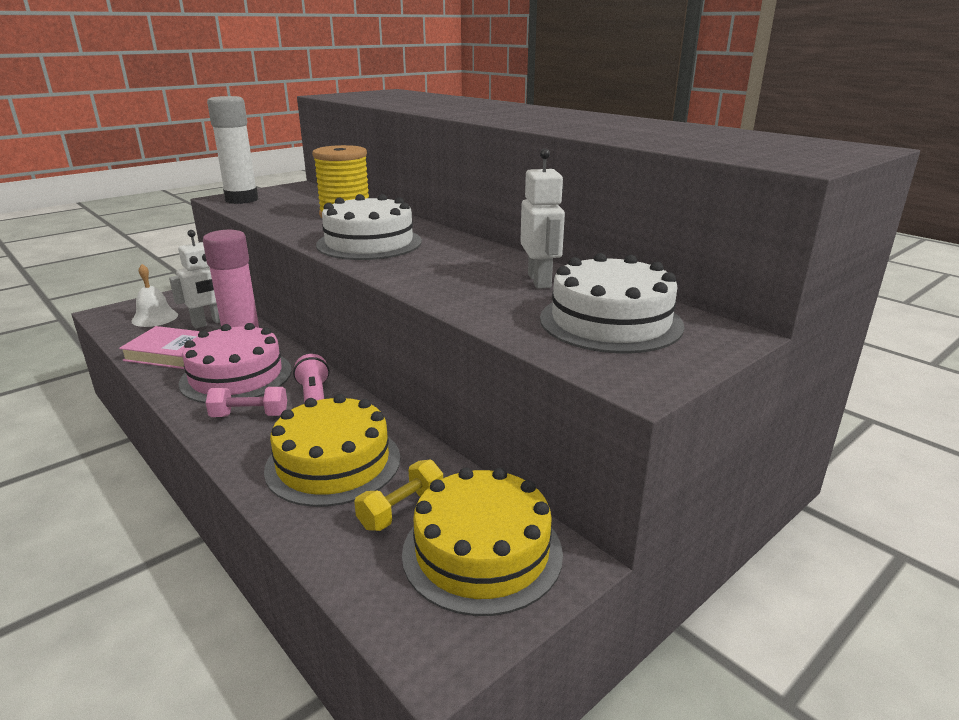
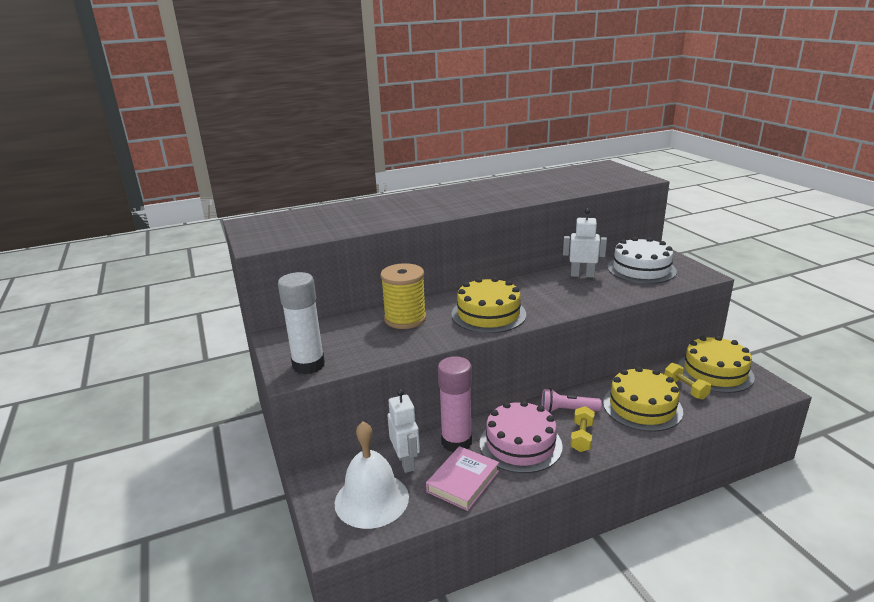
camera: 70 degrees left, 0 degrees up
(155, 318) = (371, 499): white bell -> white bell, size x1.70
(249, 415) = (582, 437): pink dumbbell -> yellow dumbbell
(369, 243) = (488, 314): white cake -> yellow cake

